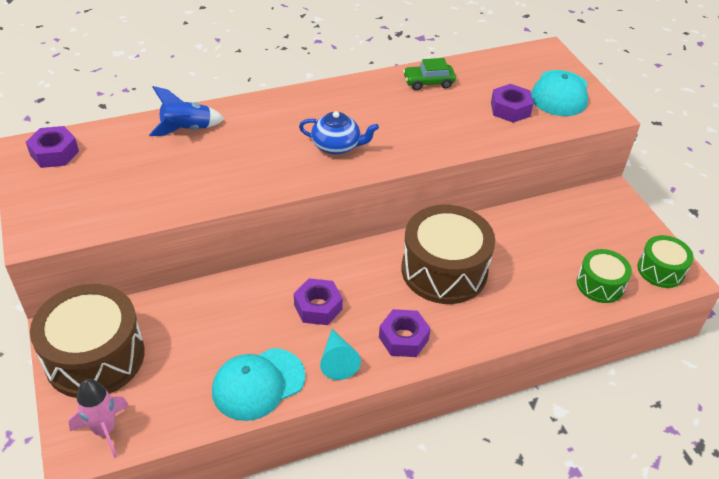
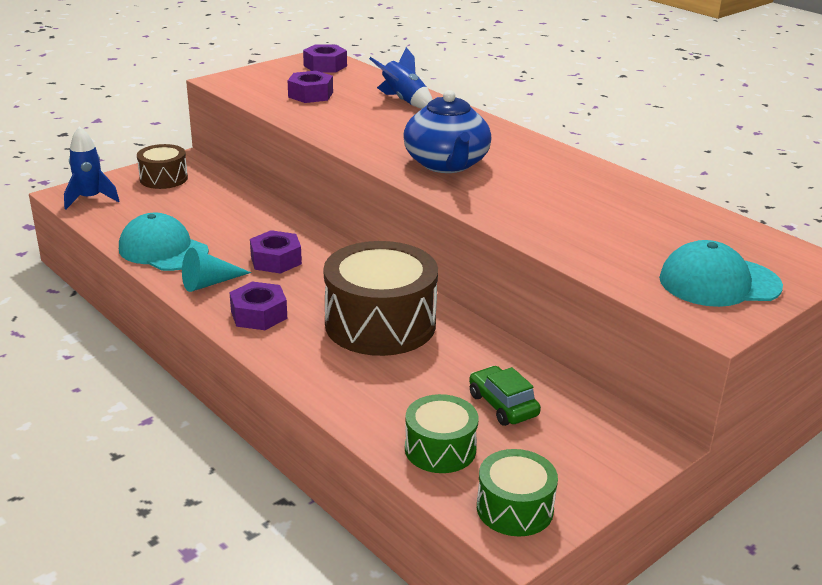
camera: 70 degrees right, 15 degrees down
(95, 357) = (163, 178): brown drum -> brown drum, size x0.54
(104, 430) = (90, 199): pink rocket -> blue rocket
(337, 146) = (446, 164): blue teapot -> blue teapot, size x1.52
(428, 82) = (625, 194): green car -> green car (503, 405)
(510, 109) = (634, 250): purple nut -> purple nut (310, 94)

